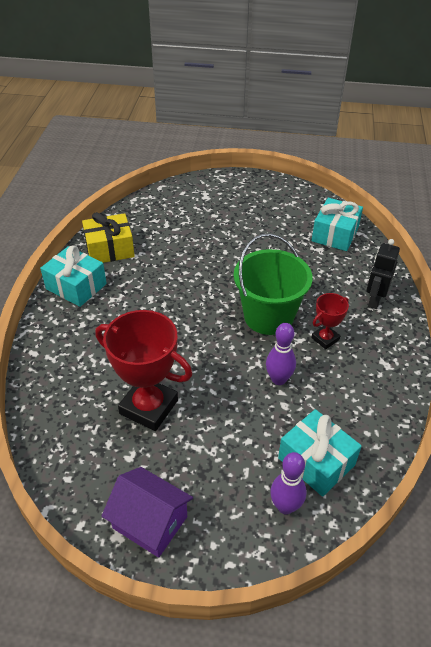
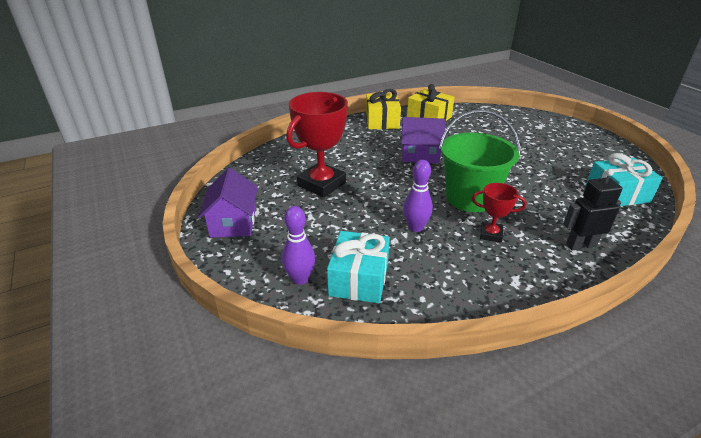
camera: 55 degrees right, 10 degrees down
(76, 286) = (382, 121): turquoise gift -> yellow gift
(149, 407) = (321, 184): red trophy -> red trophy turned 45 degrees clockwise
(170, 301) = (420, 155): none -> purple house

